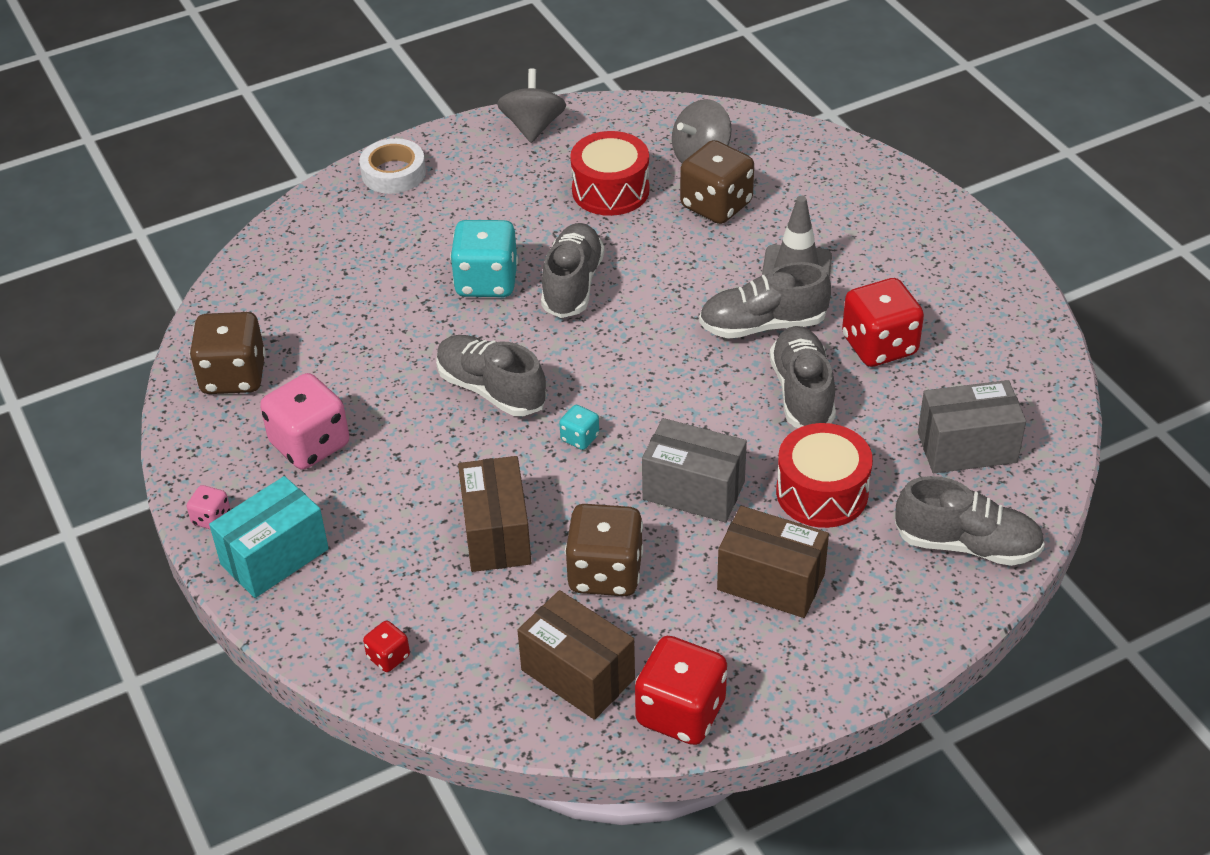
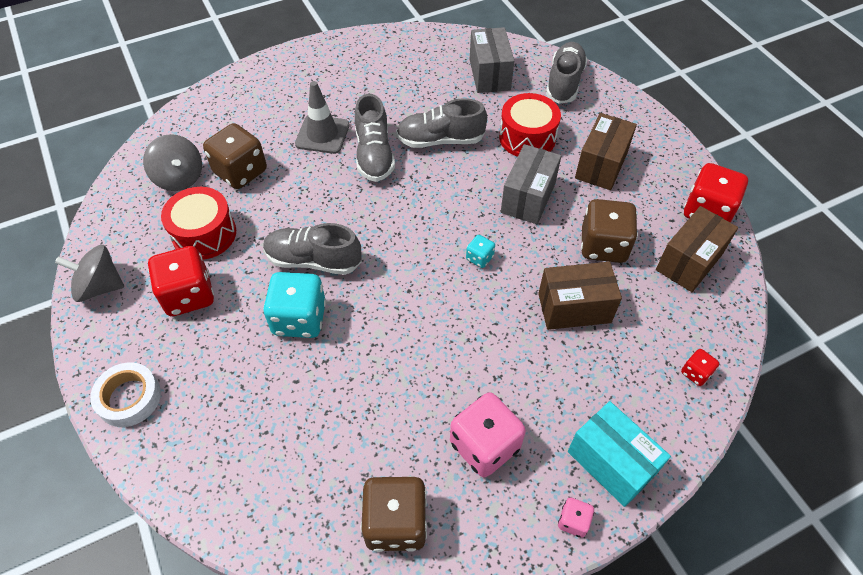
camera: 90 degrees left, 10 degrees up
(491, 390) = (427, 313): grey shoe -> none
(879, 346) = (400, 102): red dice -> red dice (189, 295)

